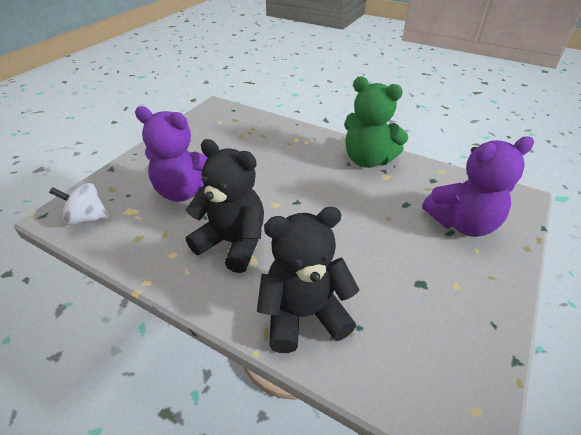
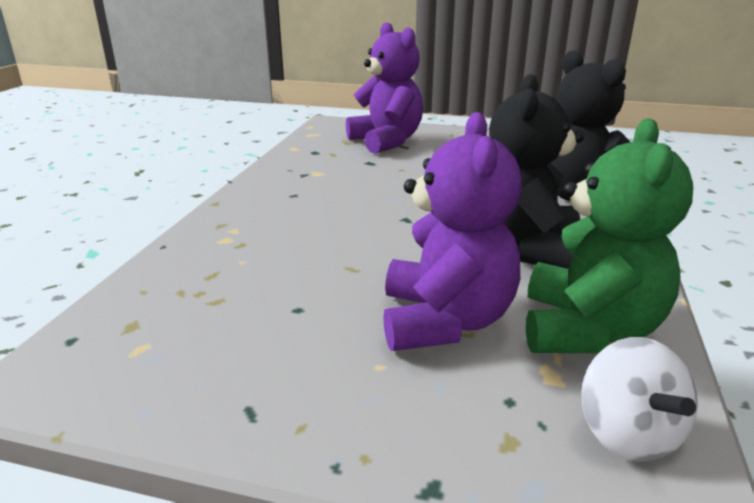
camera: 105 degrees left, 15 degrees down
(368, 160) = (280, 183): green teddy bear -> green teddy bear (588, 330)

